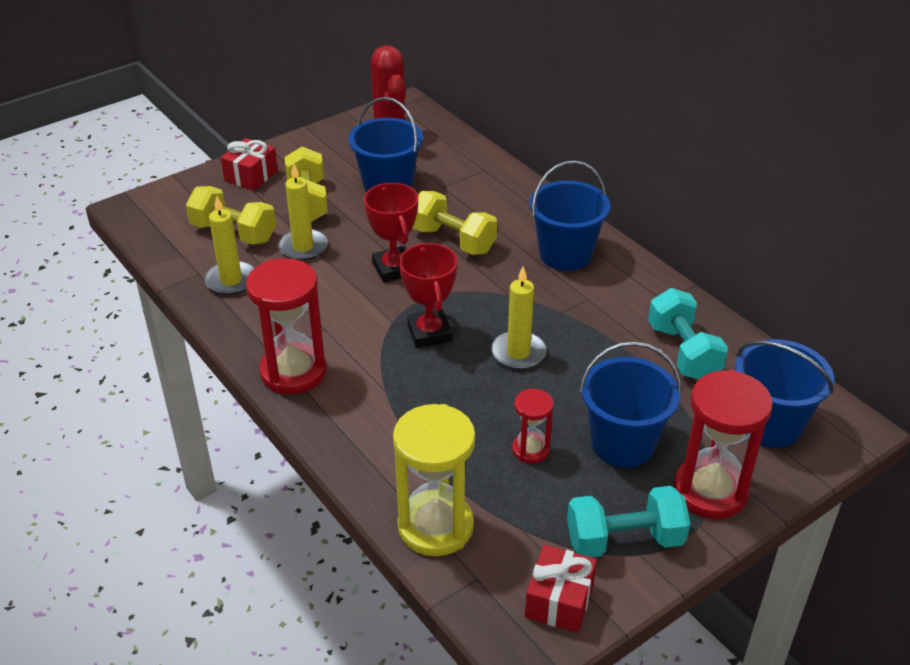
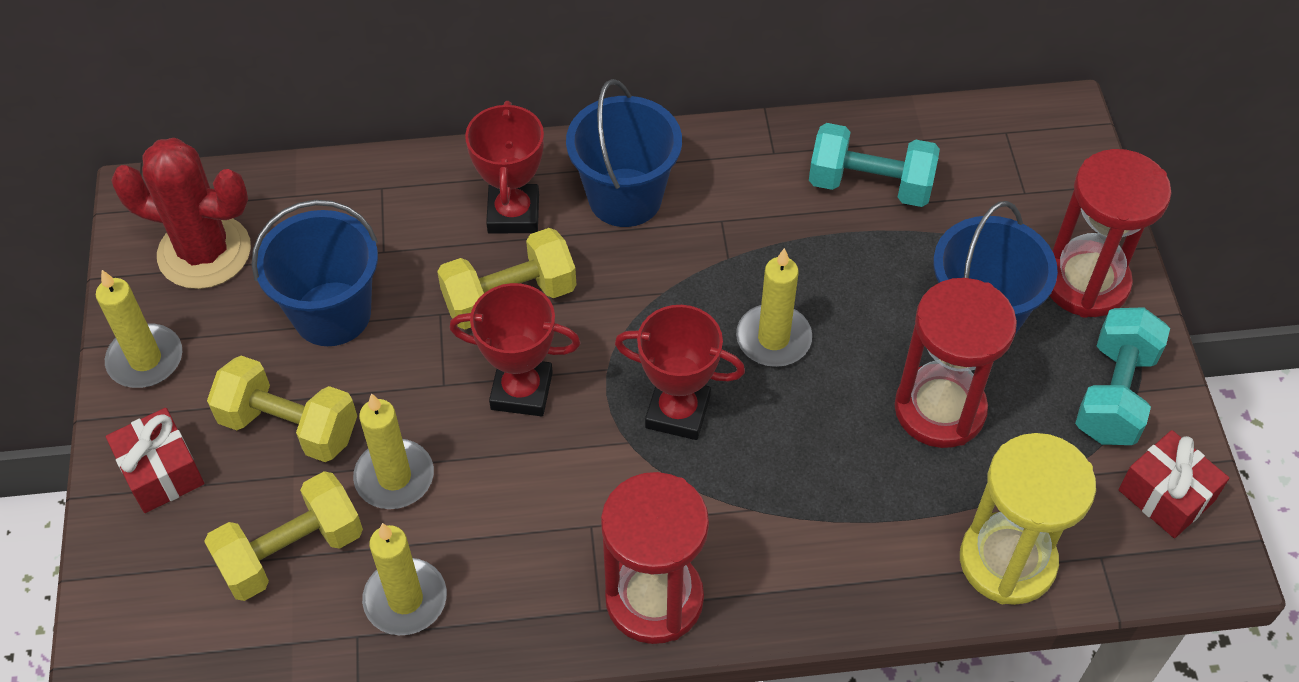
camera: 60 degrees left, 15 degrees up
(311, 145) = (145, 359): none -> yellow candle
(511, 219) = (513, 214): none -> red trophy
(530, 450) = (939, 409): red hourglass -> red hourglass, size x1.88
(770, 425) = (1022, 178): blue bucket -> none

